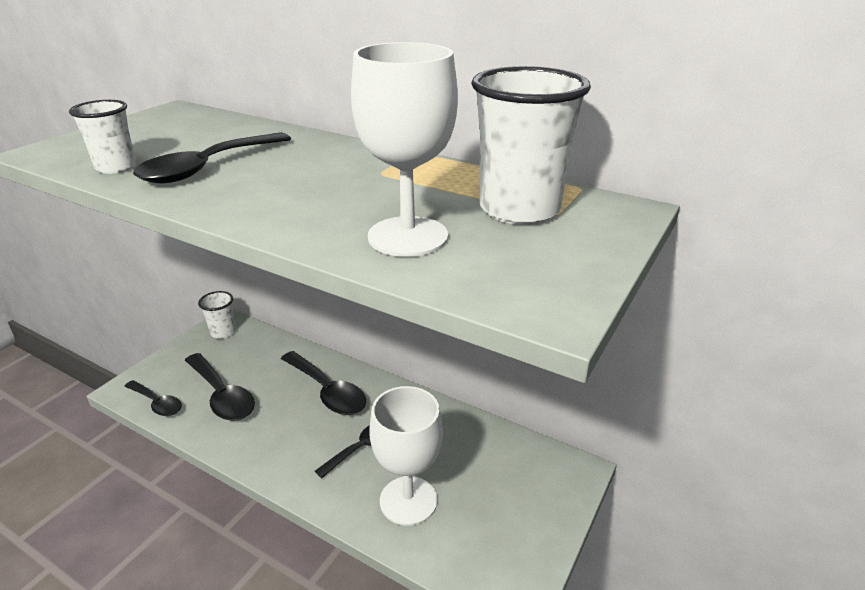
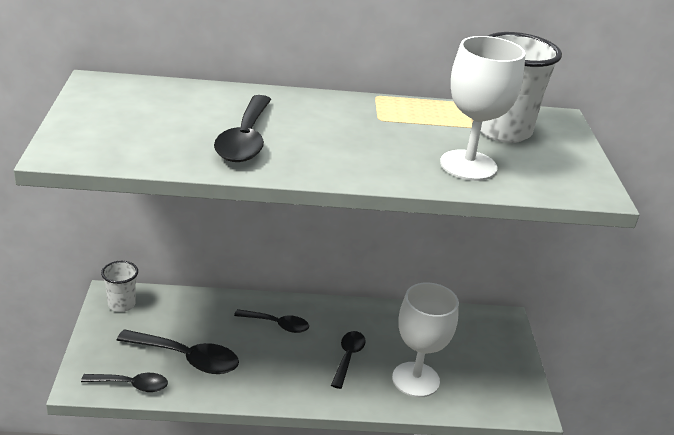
camera: 35 degrees left, 0 degrees up
(116, 167) = (167, 154): white cup -> none
(327, 391) = (277, 324): black spoon -> black spoon, size x0.63

